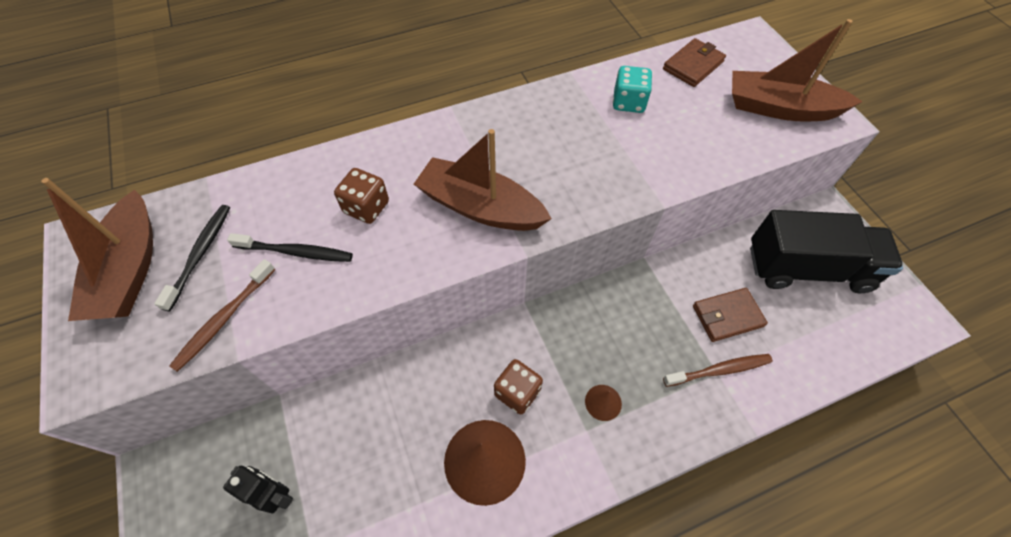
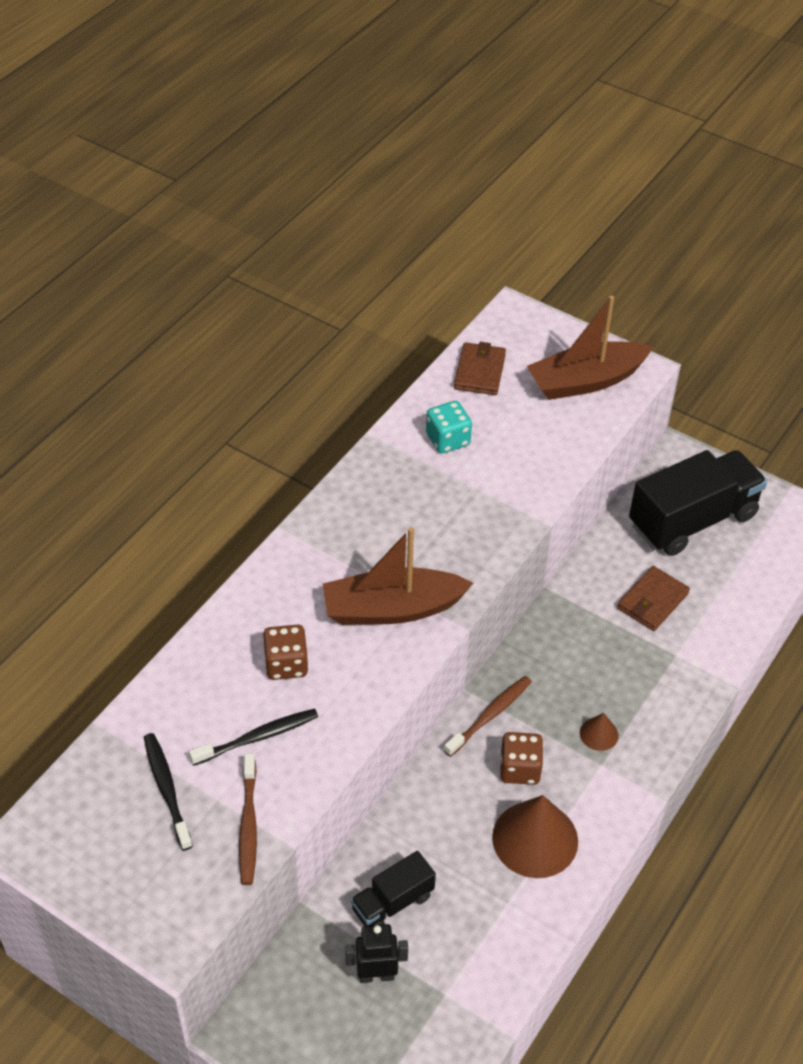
camera: 35 degrees left, 10 degrees down
(130, 270) = (111, 839): brown boat -> none
(338, 441) = (392, 902): none -> black truck
(719, 370) = (675, 652): brown toothbrush -> brown toothbrush (489, 716)

